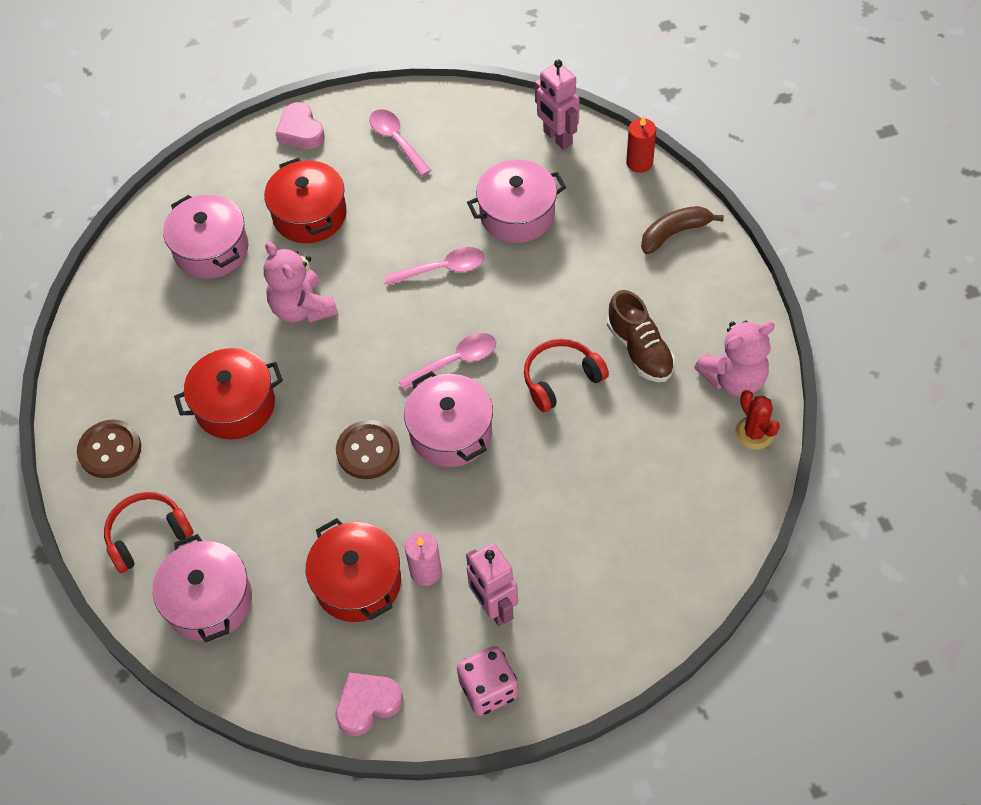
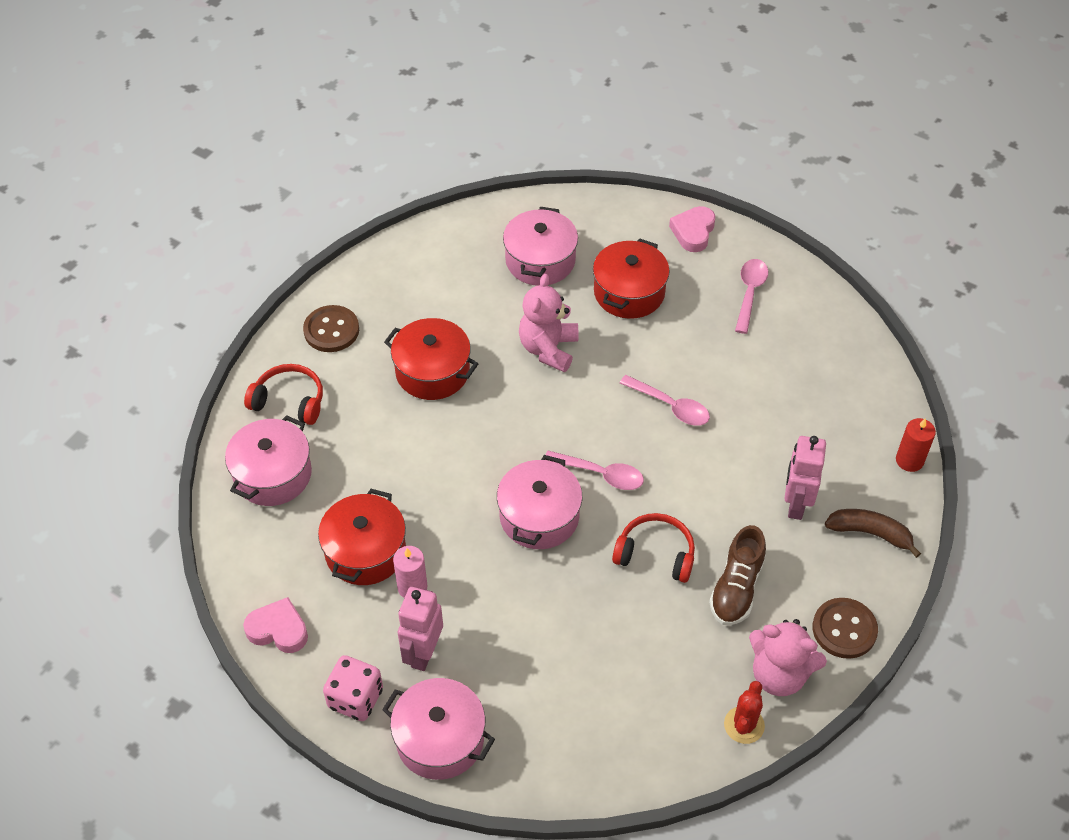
camera: 45 degrees right, 5 degrees down
(368, 451) = (474, 477): brown button -> brown button (844, 629)
(517, 214) = (770, 416): pink pot -> pink pot (440, 739)
(557, 138) = (869, 389): pink robot -> pink robot (795, 504)

